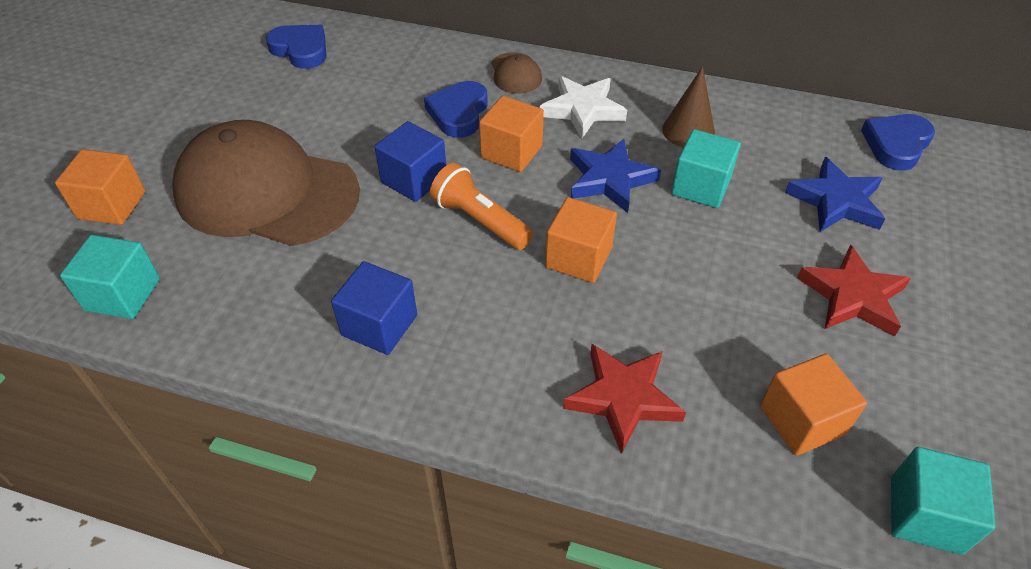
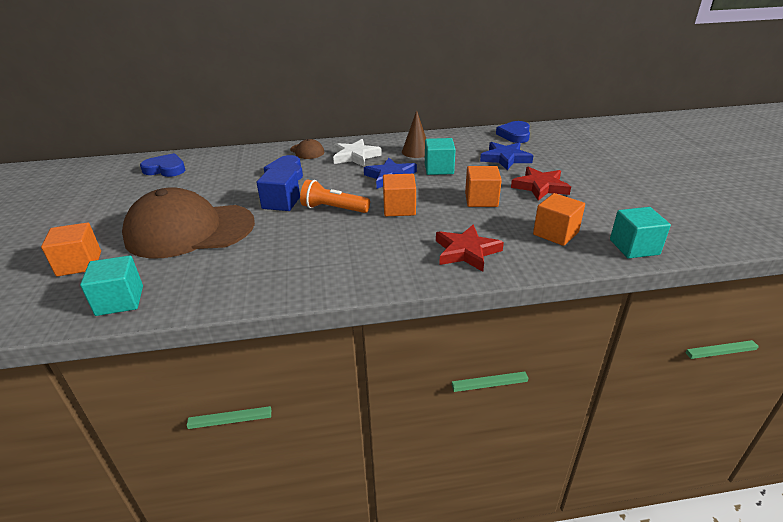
camera: 25 degrees left, 15 degrees down
(379, 325) = (308, 264): blue cube -> none
(511, 152) = (329, 179): orange cube -> orange cube (481, 200)

